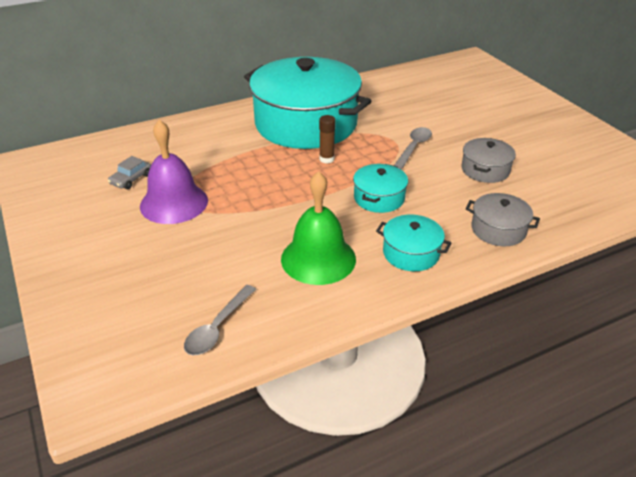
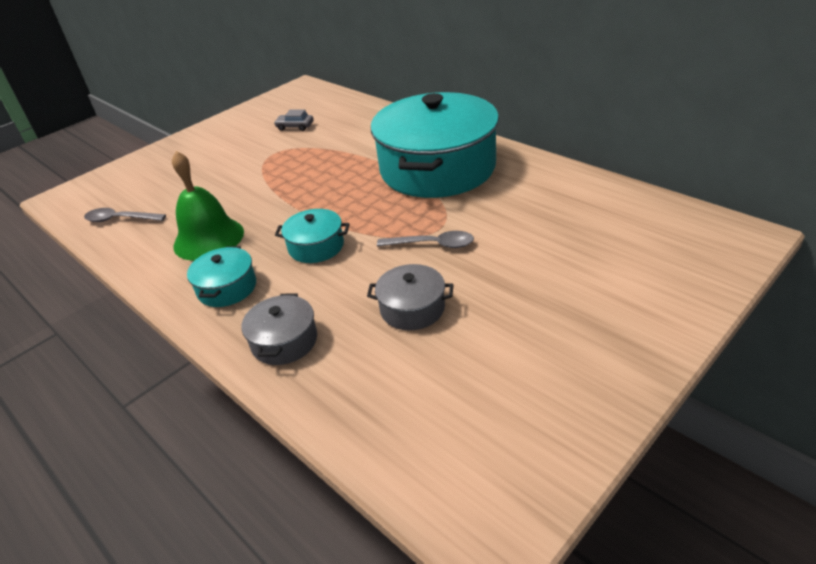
camera: 75 degrees right, 0 degrees up
(174, 203) = (269, 153): purple bell -> none
(326, 159) = (374, 198): brown glue stick -> none

